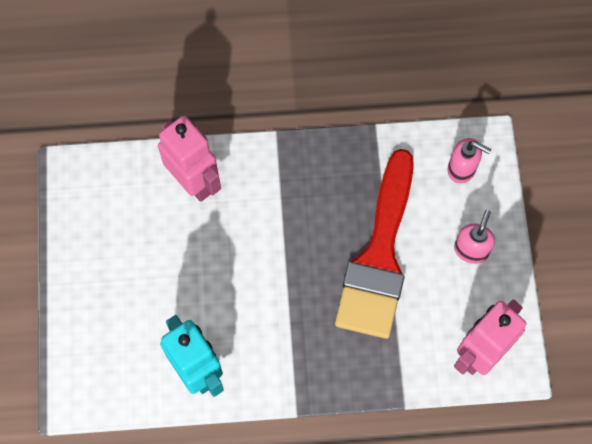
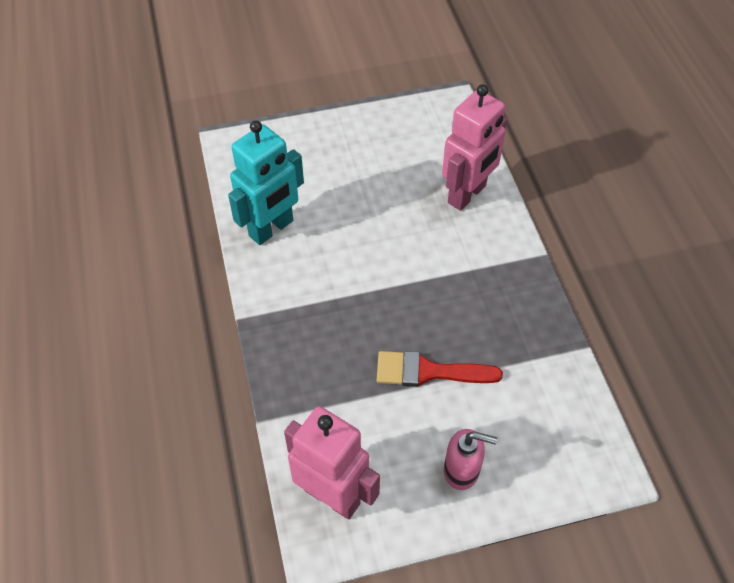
camera: 80 degrees right, 15 degrees down
(379, 257) = (428, 371): red brush -> red brush, size x0.54
(462, 169) = (564, 447): pink soap dispenser -> none

